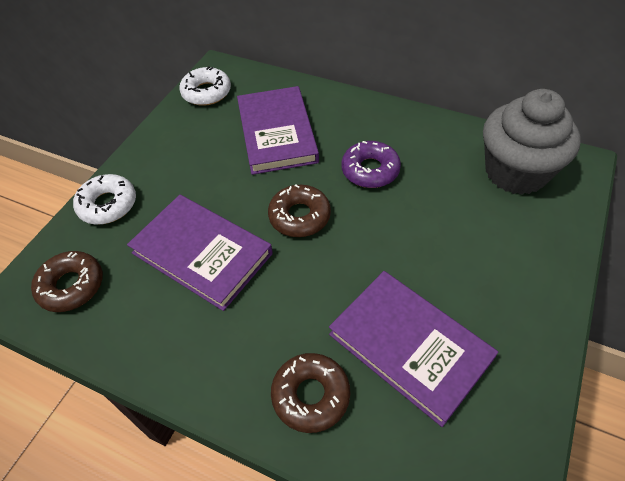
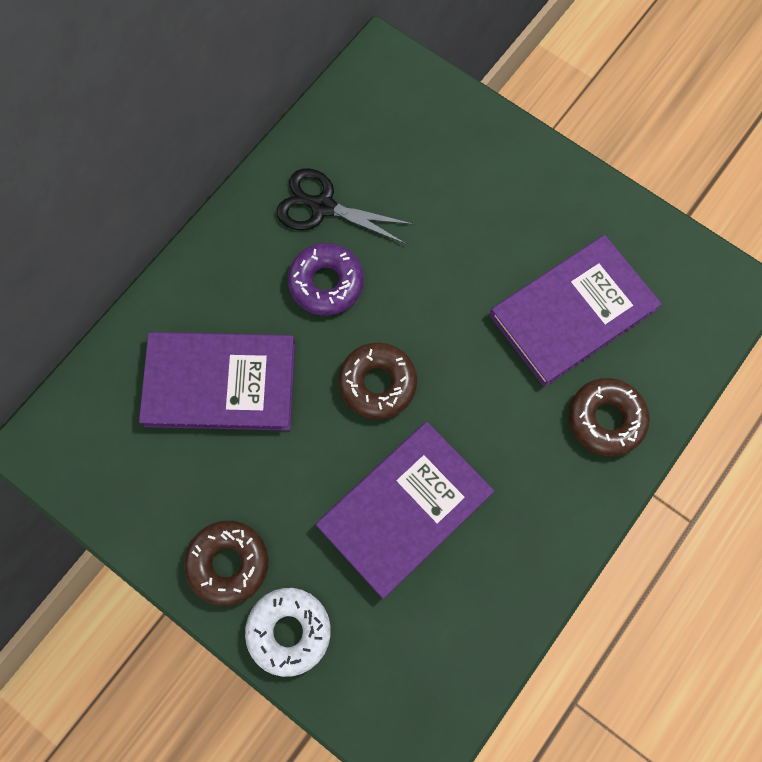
camera: 80 degrees left, 20 degrees up
(71, 286) = (415, 678): brown donut -> brown donut (228, 563)
(206, 92) = (94, 471): white donut -> none
(431, 155) = (322, 206): none -> black scissors
(515, 172) = (376, 127): grey cupcake -> none

